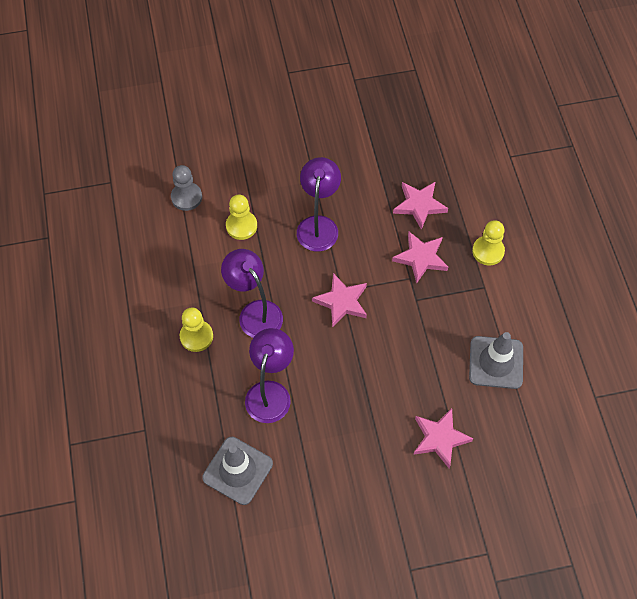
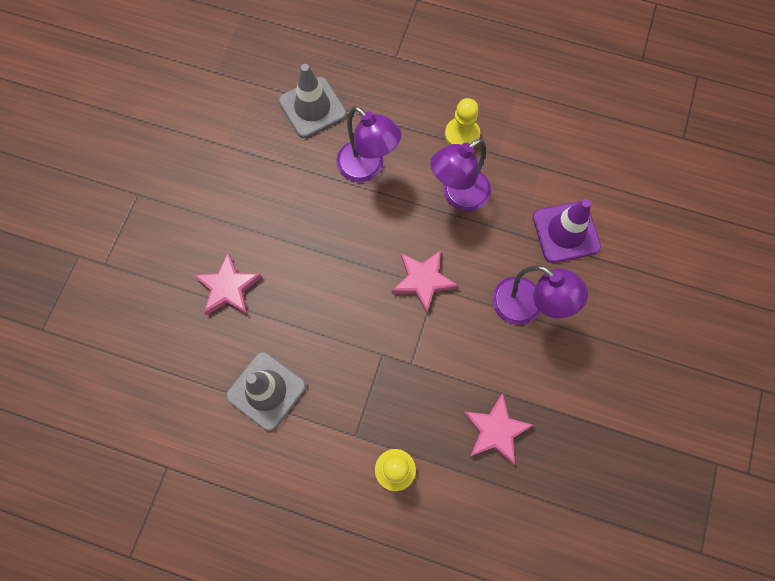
camera: 120 degrees right, 10 degrees up
(186, 197) = (629, 197): grey pawn -> none
(241, 226) = (566, 232): yellow pawn -> purple traffic cone
(255, 312) = (458, 196): purple lamp -> purple lamp turned 150 degrees clockwise
(421, 258) = (428, 390): pink star -> none

